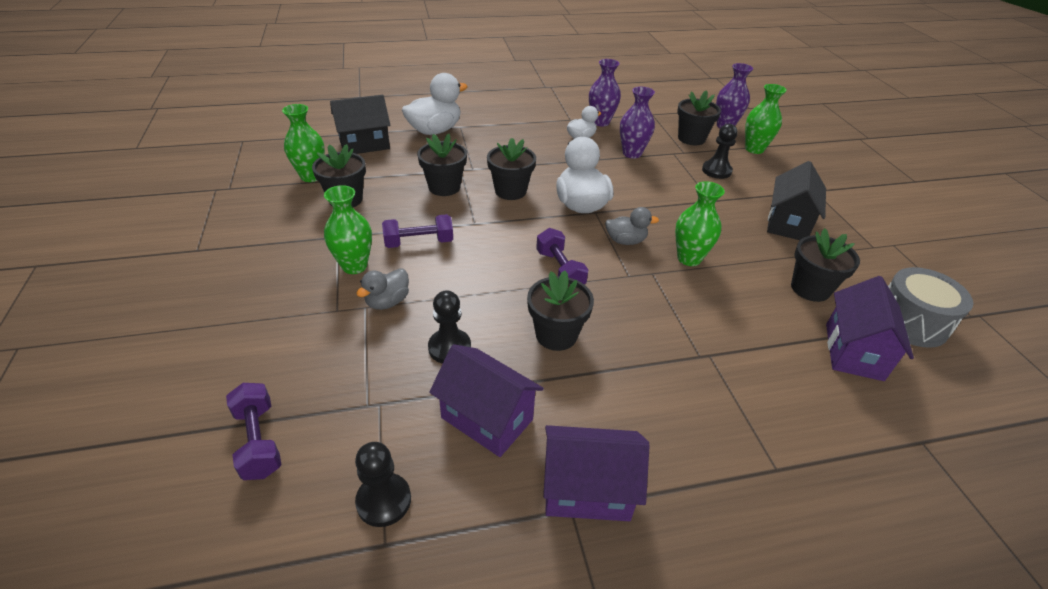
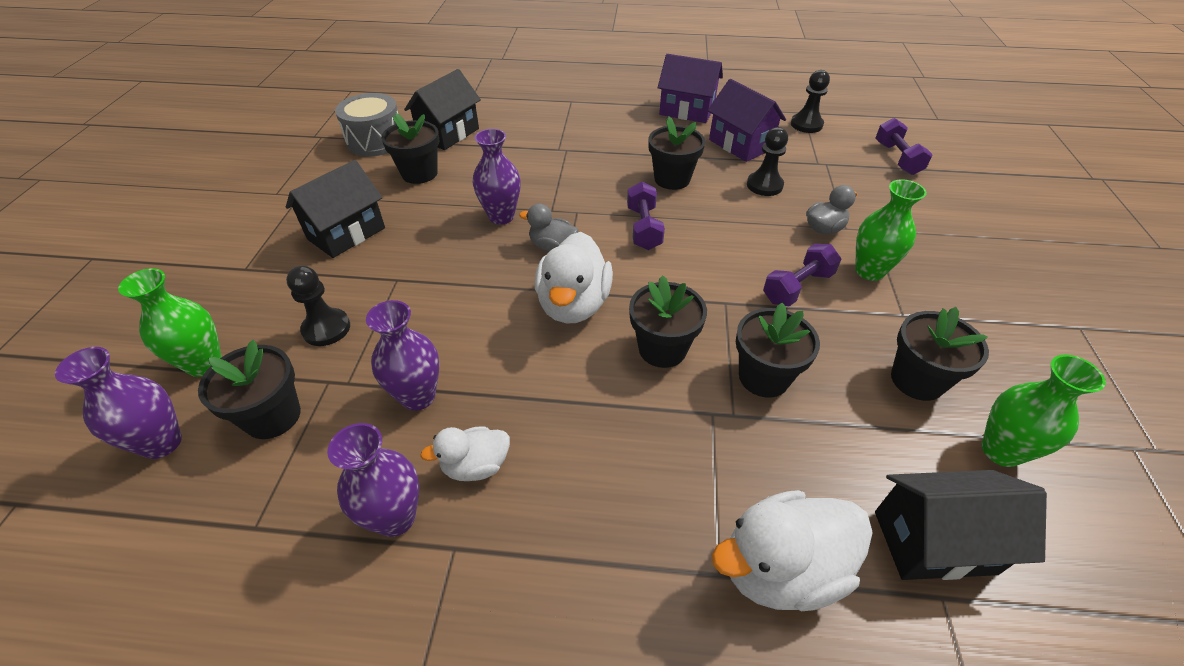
camera: 160 degrees left, 5 degrees up
(419, 242) = (797, 287): purple dumbbell -> purple dumbbell turned 45 degrees counterclockwise
(689, 258) = (501, 216): green vase -> purple vase
(853, 351) = (448, 134): purple house -> black house

